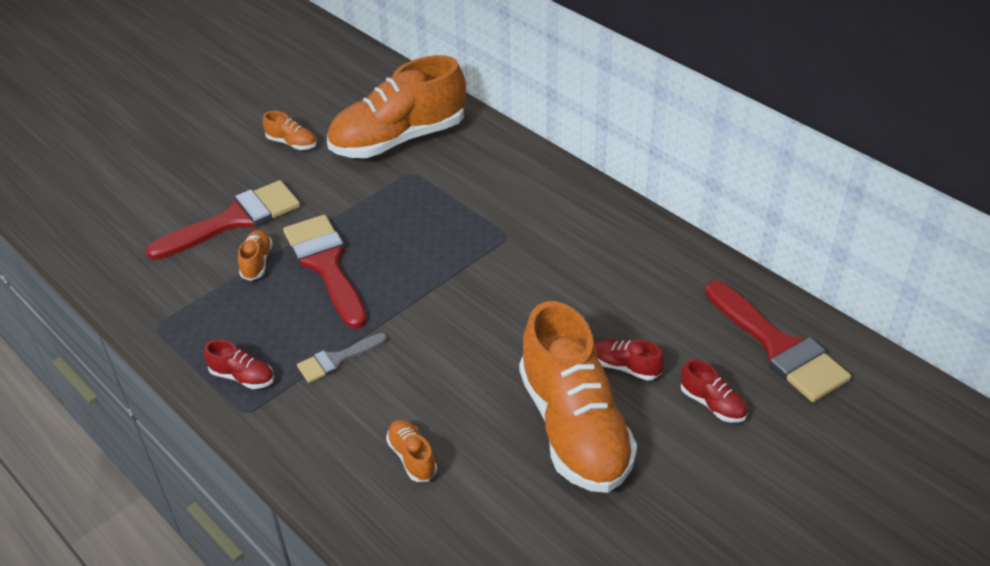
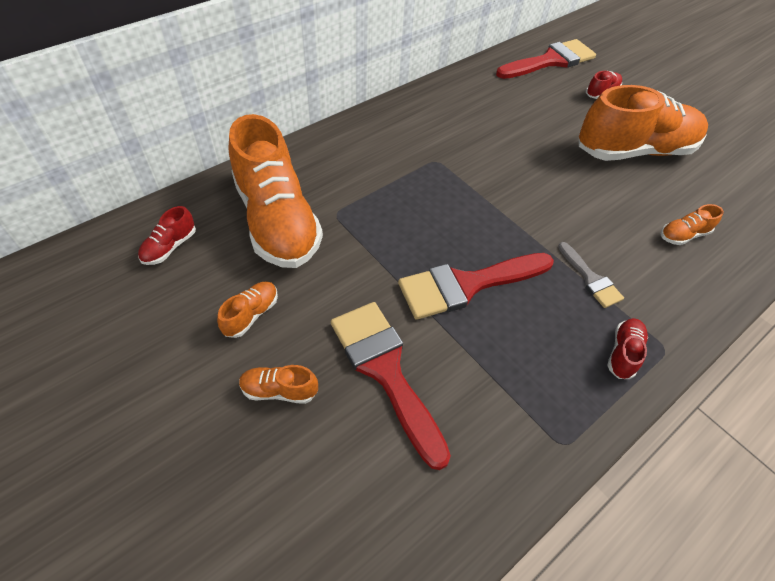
camera: 90 degrees left, 10 degrees up
(257, 262) = (460, 345): orange shoe -> orange shoe (279, 390)
(625, 367) = (575, 121): red shoe -> red shoe (170, 247)

